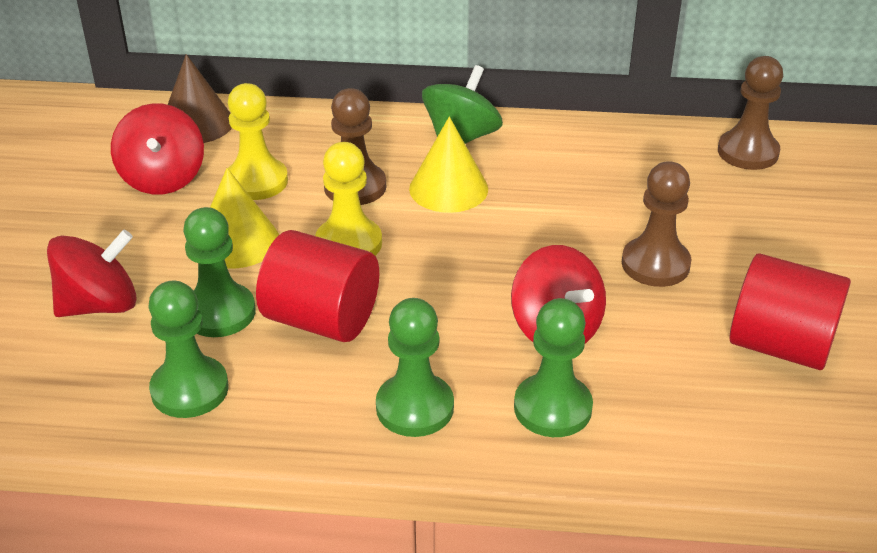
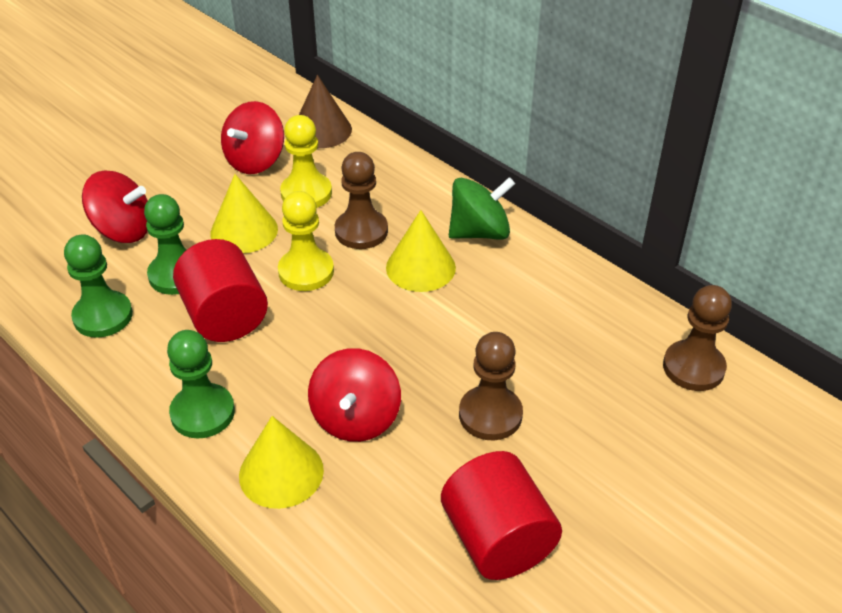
camera: 40 degrees right, 5 degrees up
(552, 408) = (281, 472): green pawn -> yellow cone

